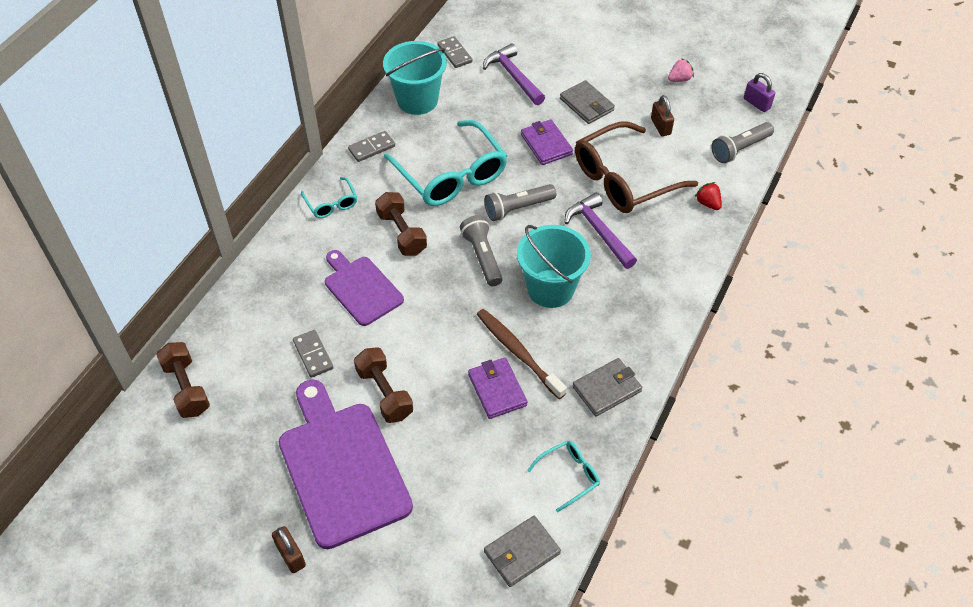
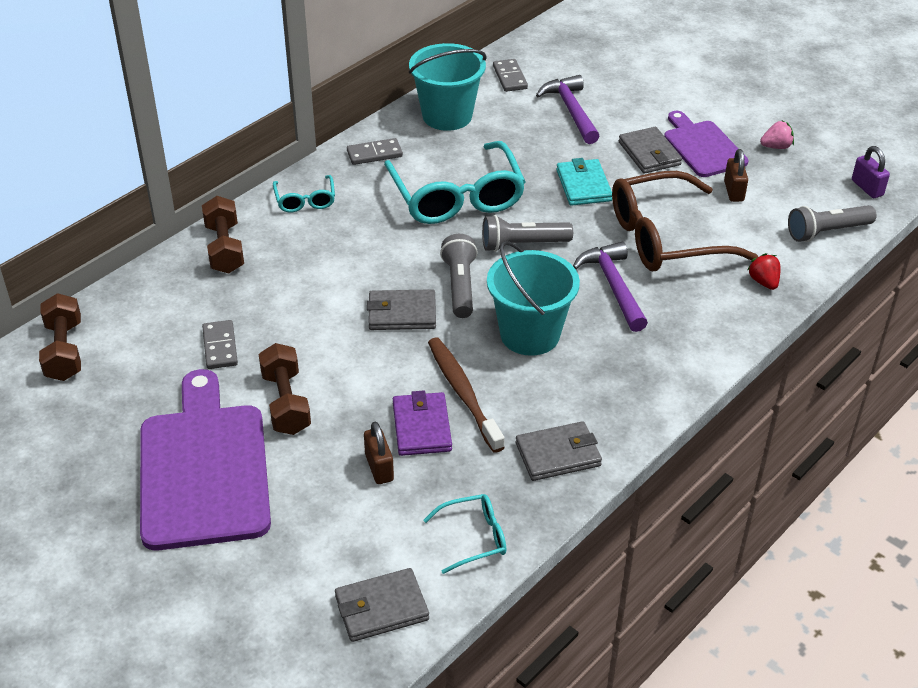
camera: 15 degrees right, 10 degrees down
(291, 555) = (106, 547): brown padlock -> brown padlock (379, 467)
(361, 288) = (304, 291): purple cutting board -> purple cutting board (703, 147)
(401, 233) = (374, 244): brown dumbbell -> brown dumbbell (224, 248)
(446, 292) = (402, 313): none -> grey wallet
(546, 144) = (583, 185): purple wallet -> turquoise wallet

